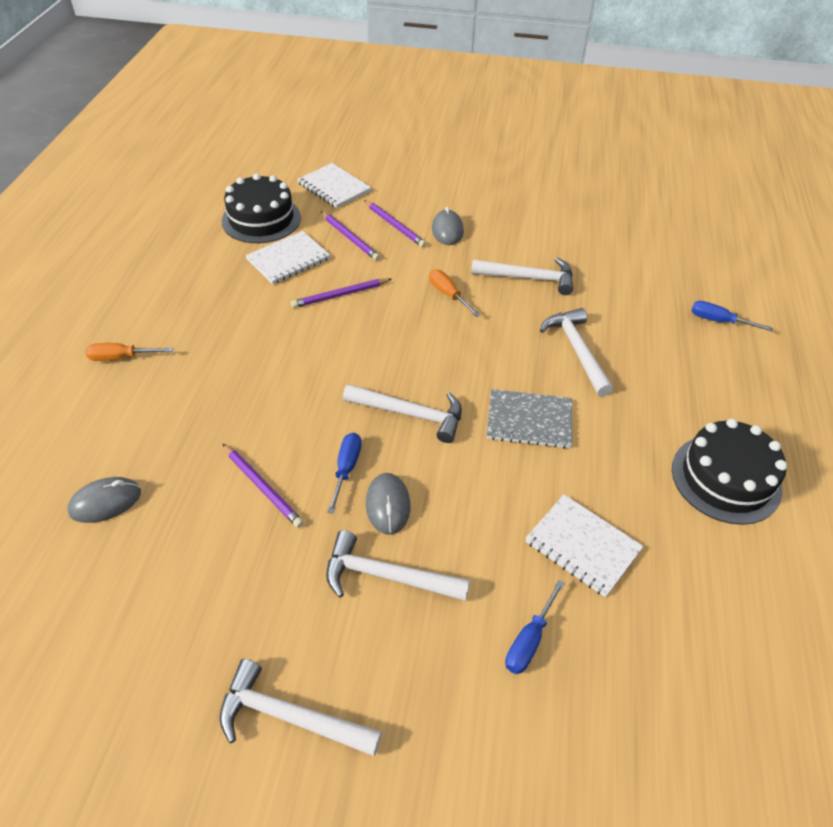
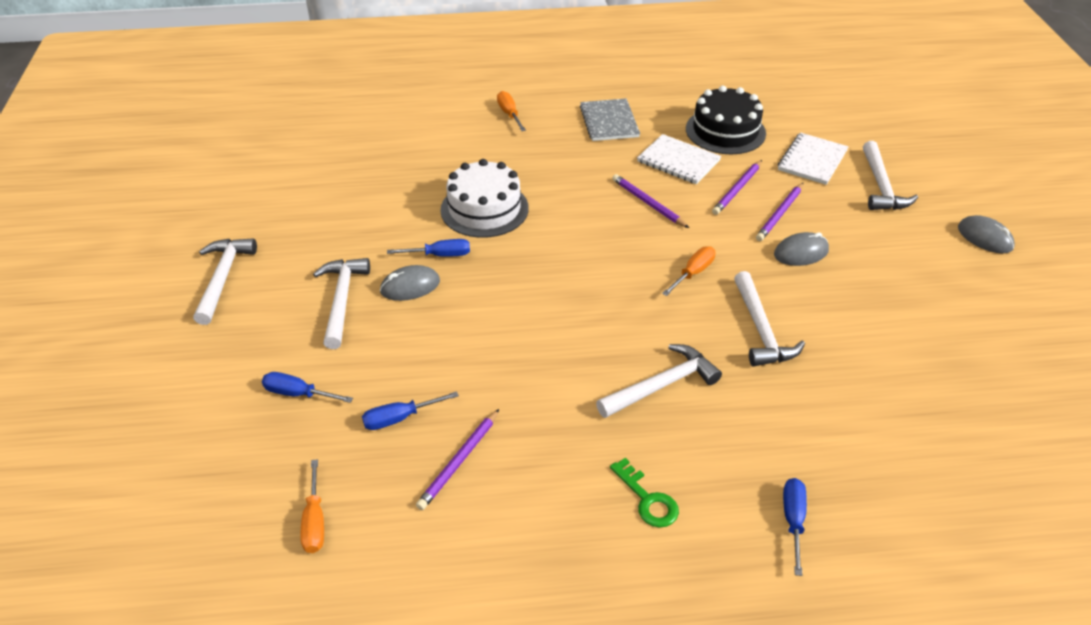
camera: 75 degrees right, 5 degrees down
(105, 502) = (373, 151): grey mouse -> grey mouse (985, 238)
(262, 487) = (407, 216): purple pencil -> purple pencil (459, 461)
(285, 415) = (484, 209): none -> white cake
(411, 414) = (515, 279): white hammer -> white hammer (881, 186)
(529, 420) = (540, 360): grey notebook -> grey notebook (609, 122)
(582, 546) = (400, 418): white notebook -> blue screwdriver
(695, 391) = (647, 499): none -> green key
(708, 642) = (315, 521): none -> orange screwdriver
(726, 478) = (520, 533): black cake -> none

